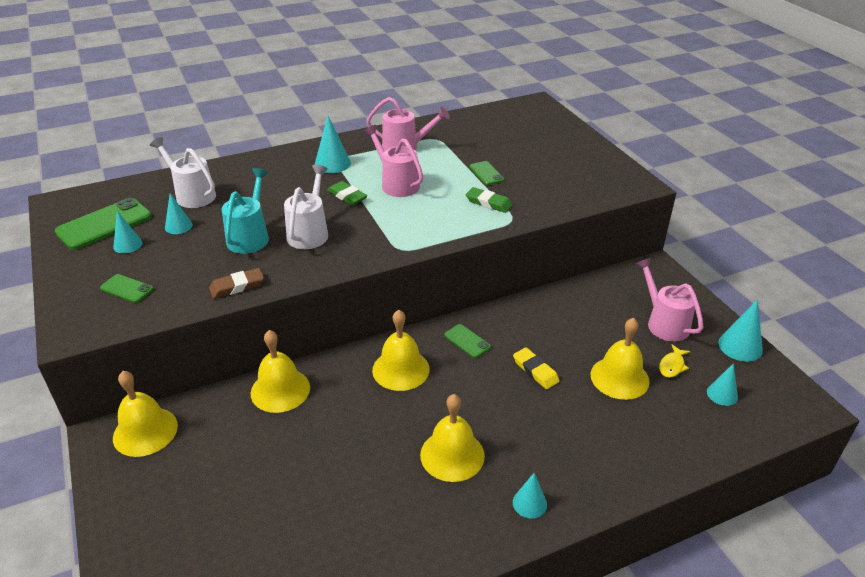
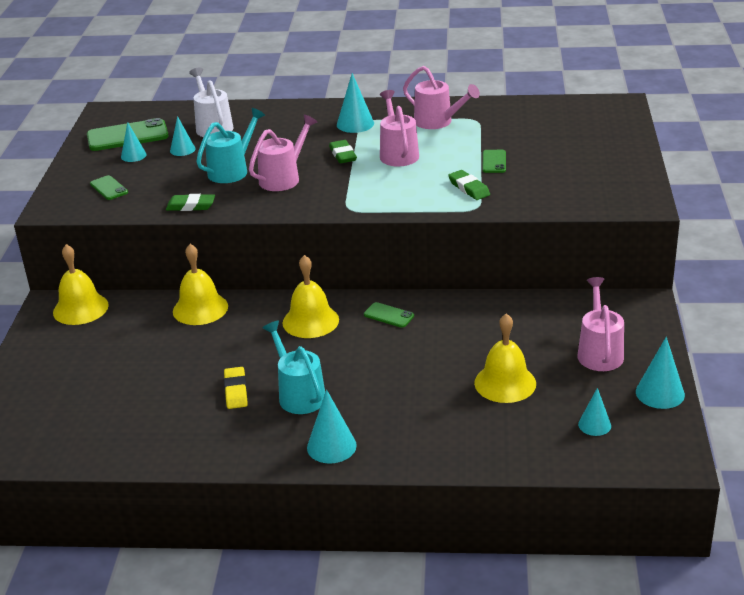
camera: 30 degrees right, 5 degrees down
(237, 286) = (191, 206): brown eraser -> green eraser
(309, 232) = (283, 178): white watering can -> pink watering can
(452, 455) = (298, 394): yellow bell -> turquoise watering can
(467, 341) = (388, 315): green phone -> green phone turned 45 degrees counterclockwise
(529, 503) = (331, 446): turquoise cone -> turquoise cone, size x1.52
(535, 371) = (429, 355): yellow eraser -> yellow eraser (236, 391)
(672, 366) = (568, 388): yellow fish -> none

